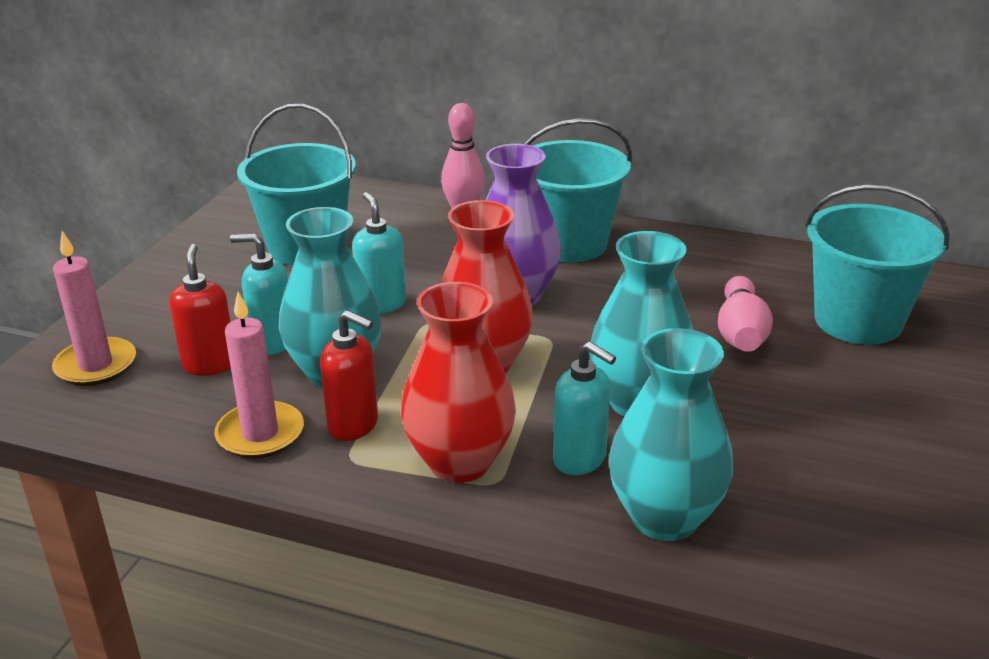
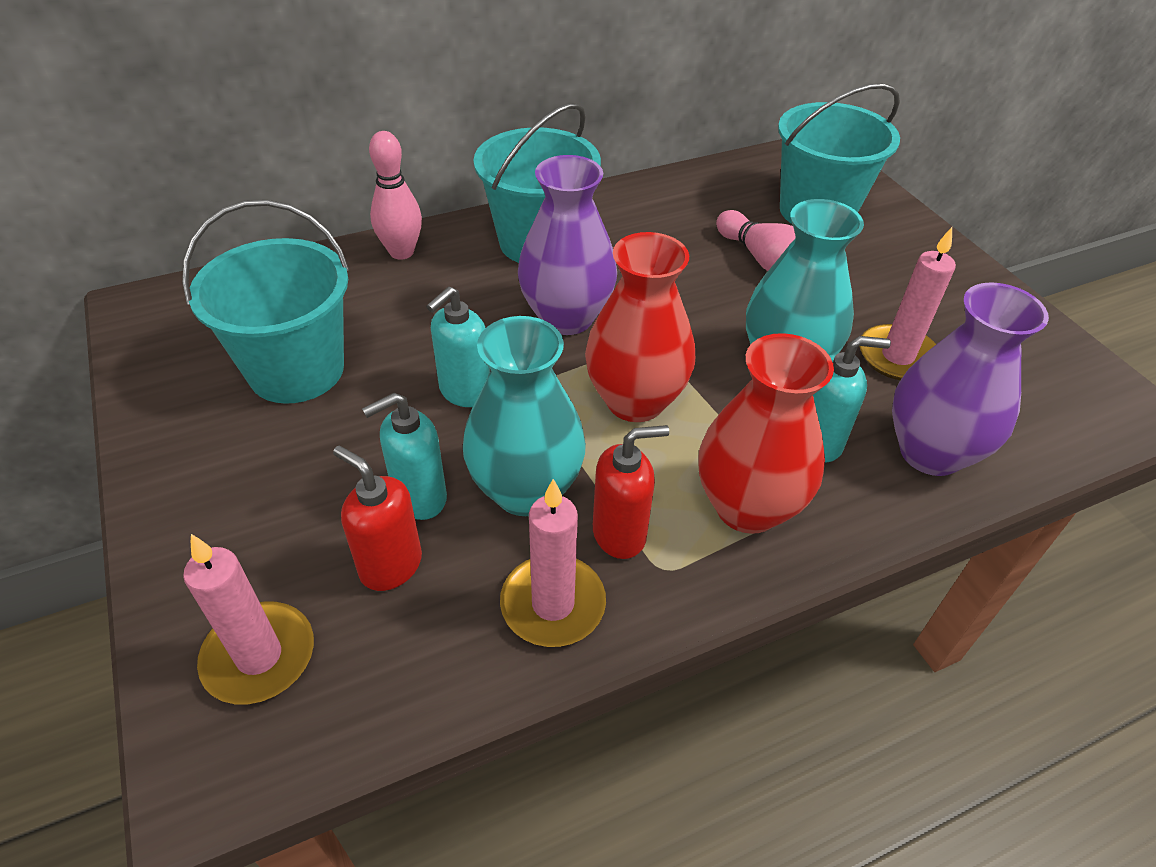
camera: 45 degrees left, 15 degrees up
(381, 304) = (464, 392): turquoise soap dispenser -> turquoise soap dispenser turned 75 degrees counterclockwise
(664, 518) = (930, 452): turquoise vase -> purple vase
(751, 447) = (897, 356): none -> pink candle

